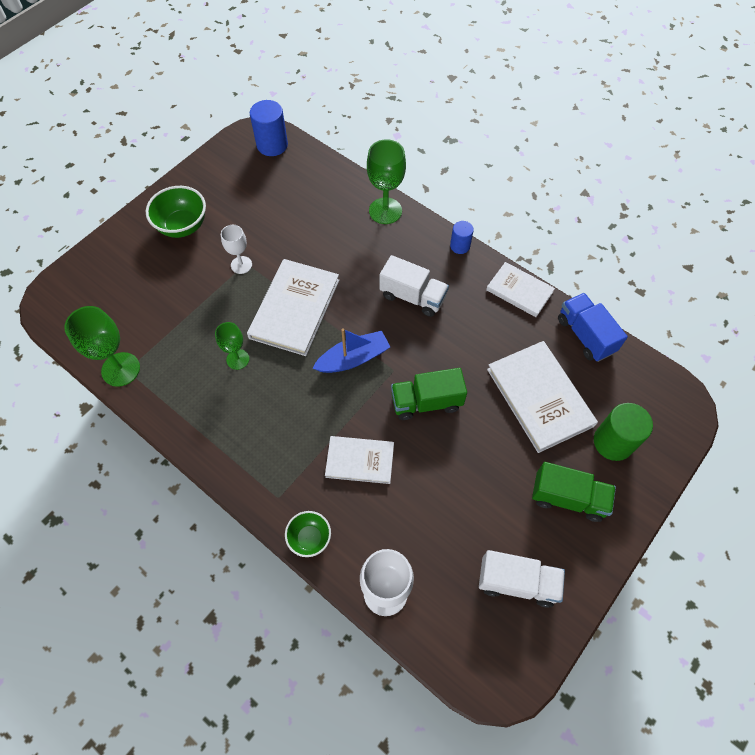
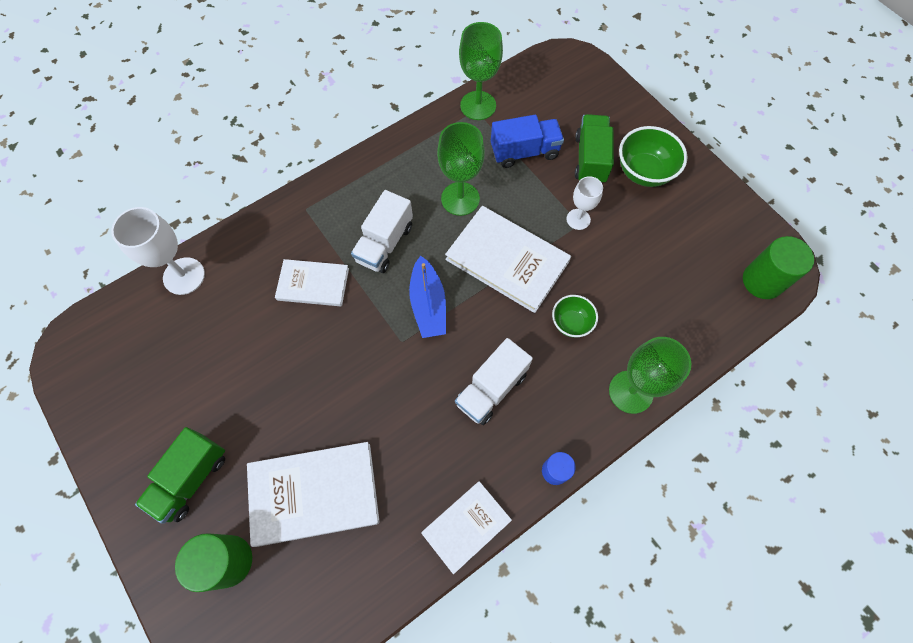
camera: 105 degrees right, 5 degrees up
(238, 359) = (460, 199): green goblet -> green goblet, size x1.64
(272, 145) = (762, 281): blue cylinder -> green cylinder
(309, 538) = (258, 227): green bowl -> green bowl (571, 323)
(360, 460) = (313, 284): white book -> white book turned 75 degrees clockwise
(426, 402) = (352, 364): green truck -> green truck (590, 159)
(517, 582) = (137, 393): white truck -> white truck (385, 243)
(585, 335) = (376, 590): blue truck -> blue truck (524, 152)

